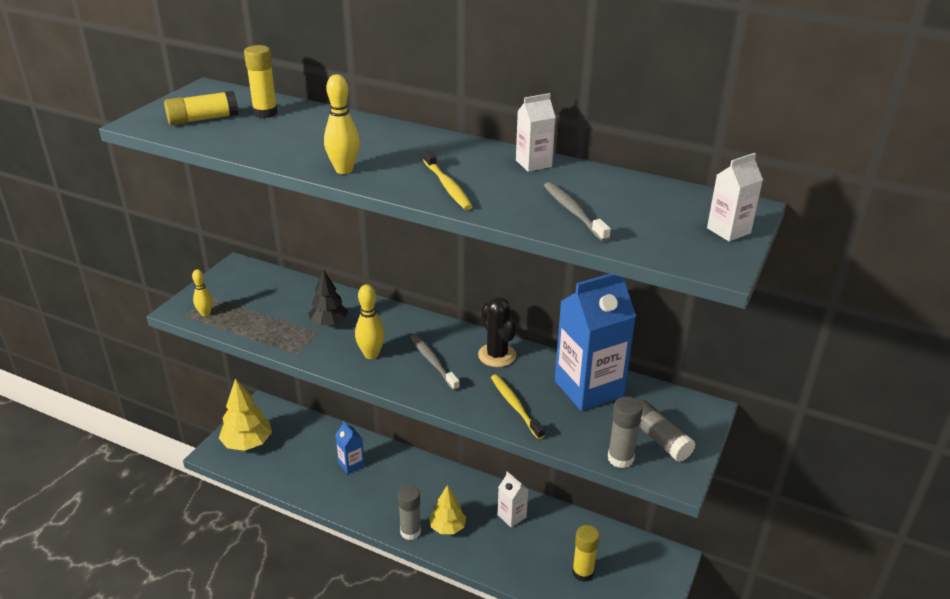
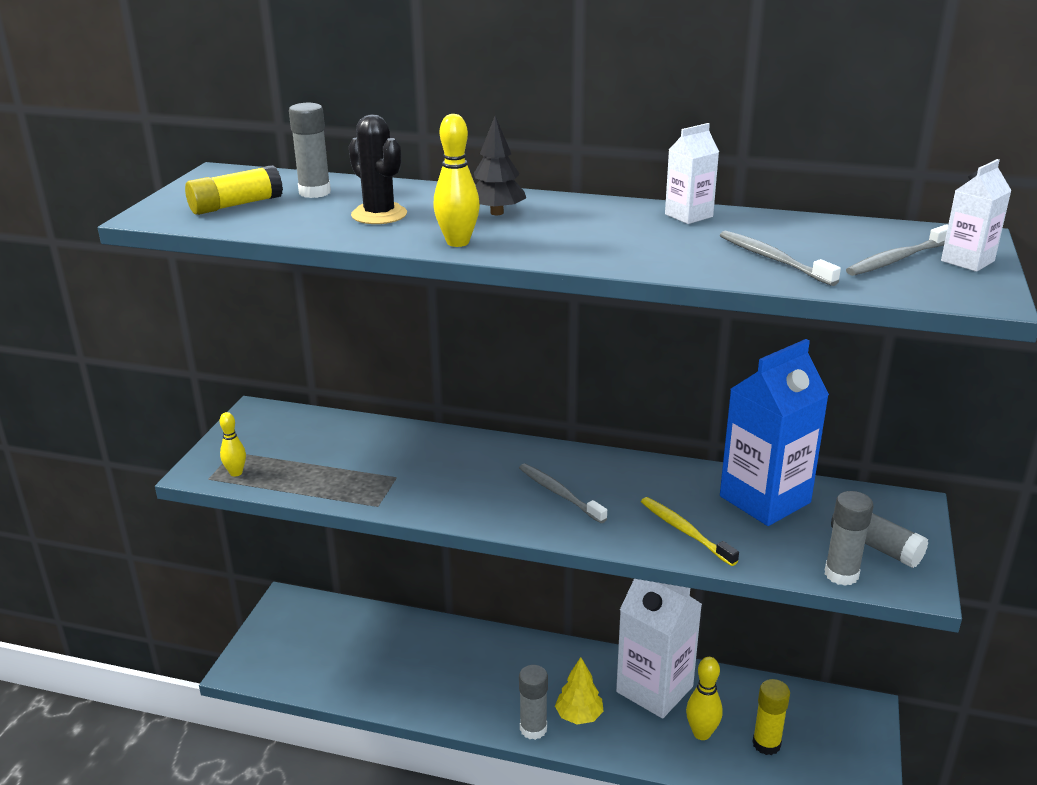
camera: 10 degrees left, 5 degrees down
(247, 443) = (281, 650): yellow tree -> none
(265, 113) = (314, 192): yellow glue stick -> grey glue stick
(329, 323) = (406, 464): black tree -> black tree (497, 213)
(351, 464) = (428, 656): blue carton -> none
(371, 354) = (476, 494): yellow bowling pin -> yellow bowling pin (701, 733)
(447, 186) = (600, 247): yellow toothbrush -> none
(497, 355) = (635, 476): black cactus -> black cactus (379, 215)
(512, 516) = (654, 689): white carton -> white carton, size x2.08
(673, 222) = (898, 259): none -> grey toothbrush

